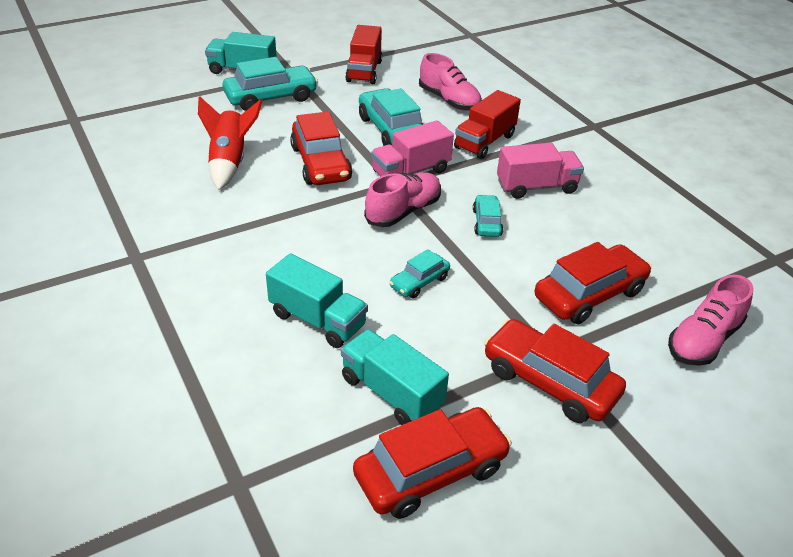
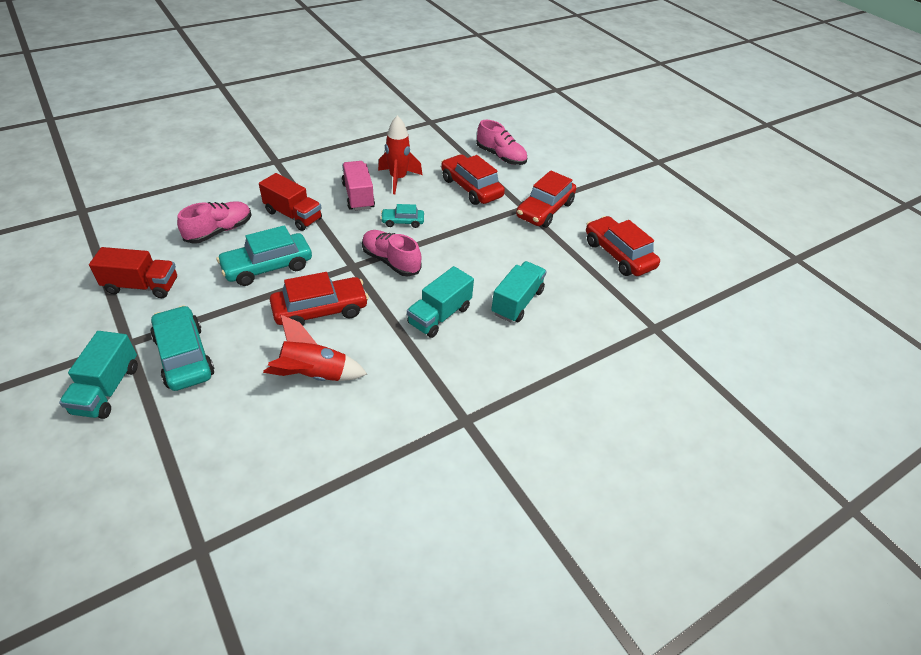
camera: 95 degrees left, 5 degrees up
(391, 392) = (570, 268): turquoise truck -> turquoise truck (439, 315)
(411, 171) = (335, 256): pink truck -> none
(419, 282) = (471, 255): turquoise car -> none
(588, 221) = (398, 179): none -> red rocket

